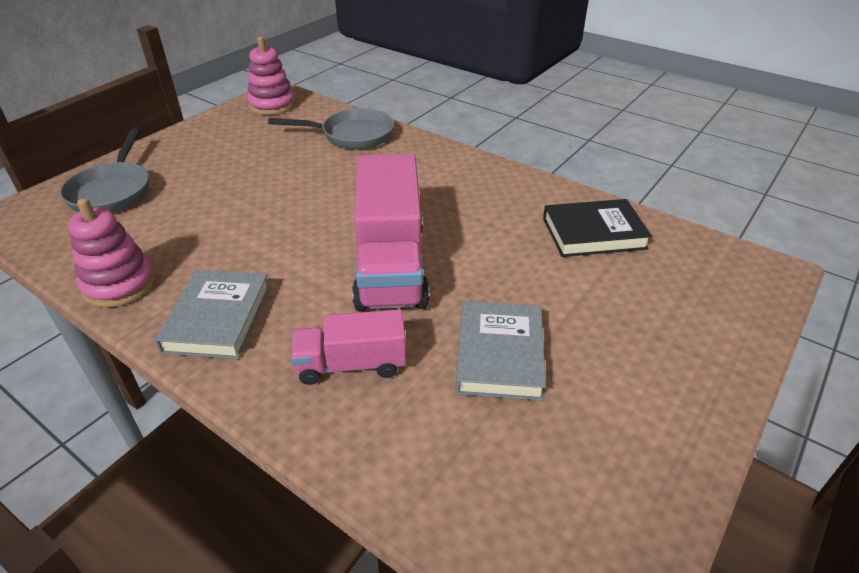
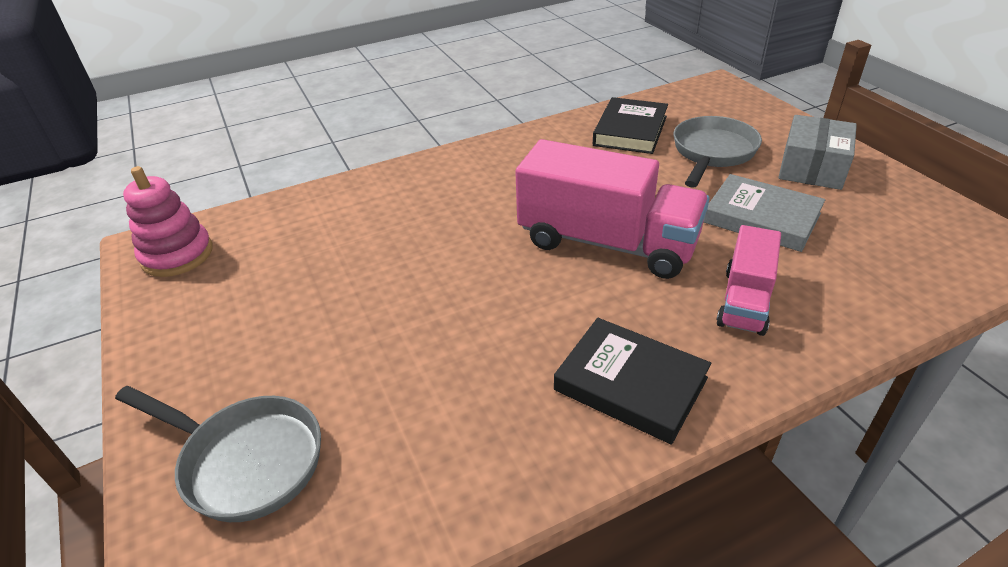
camera: 60 degrees left, 0 degrees up
(119, 285) = (508, 473): pink stacking toy -> none
(218, 318) = (630, 384): grey book -> black book
(352, 135) = (335, 210): grey pan -> grey pan (712, 153)
(642, 381) = (812, 168): none -> grey box

